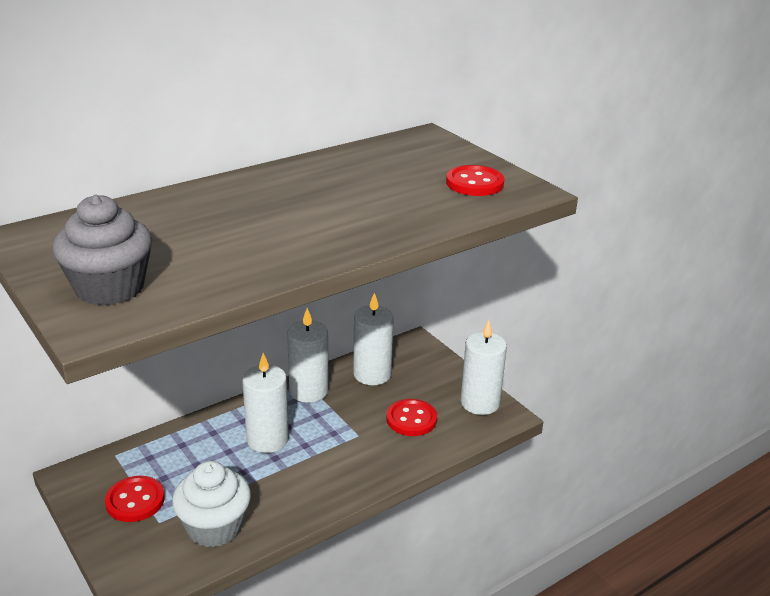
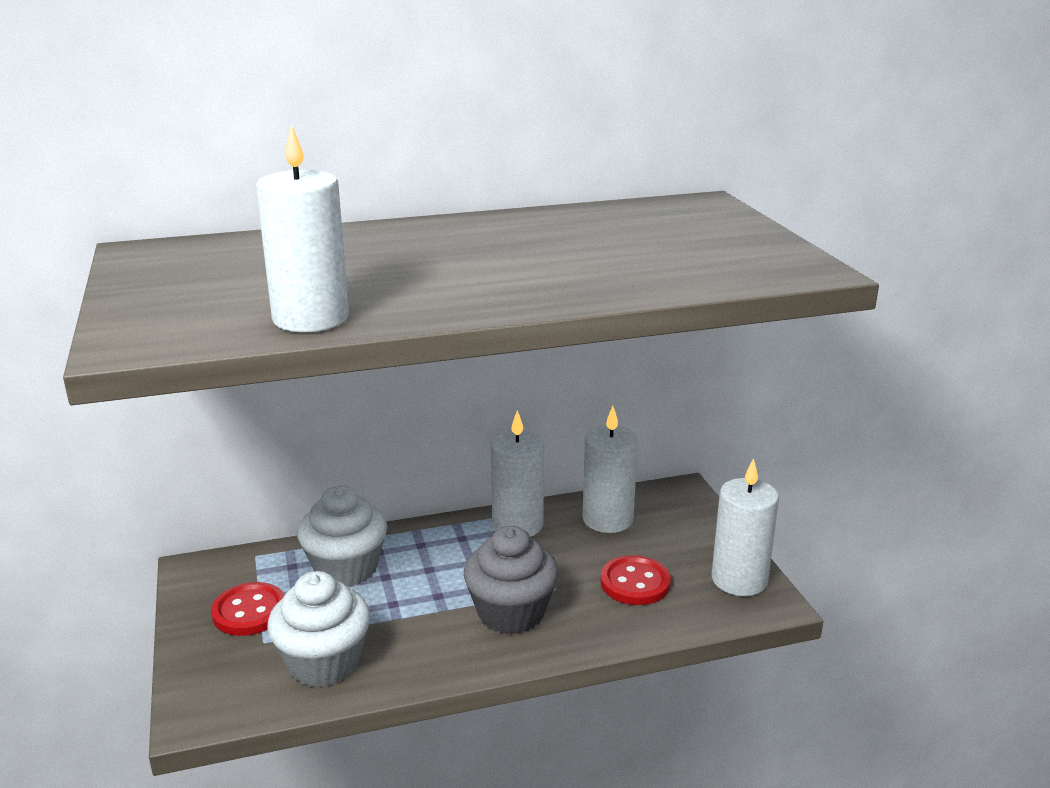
camera: 20 degrees right, 5 degrees down
(110, 288) = (184, 309): grey cupcake -> grey cupcake (511, 613)
(194, 451) = (346, 568): none -> white cupcake
(267, 439) = (439, 572): white candle -> white candle (311, 318)
(474, 183) = (734, 254): red button -> none

